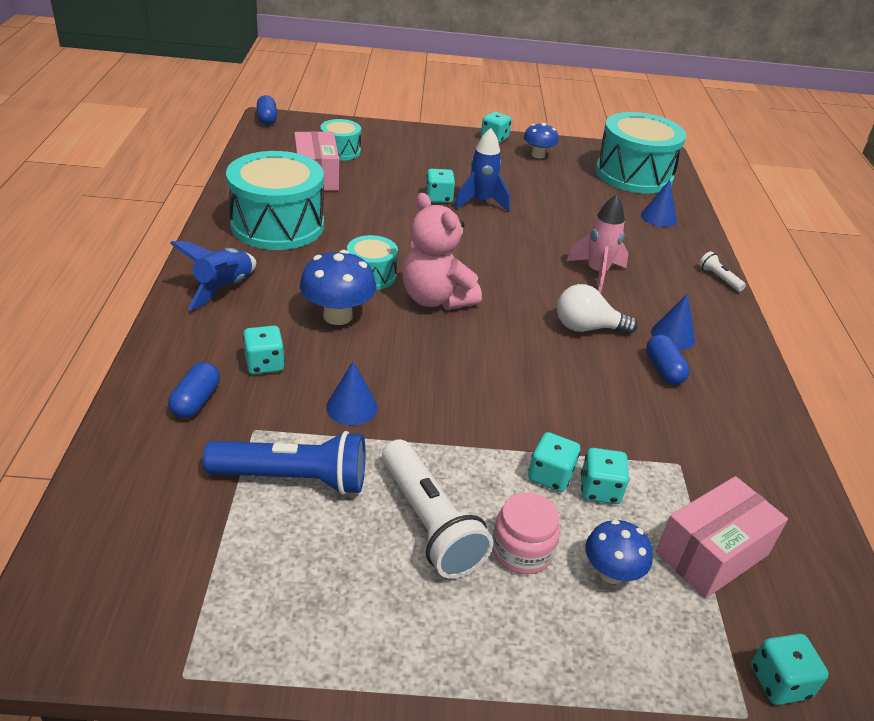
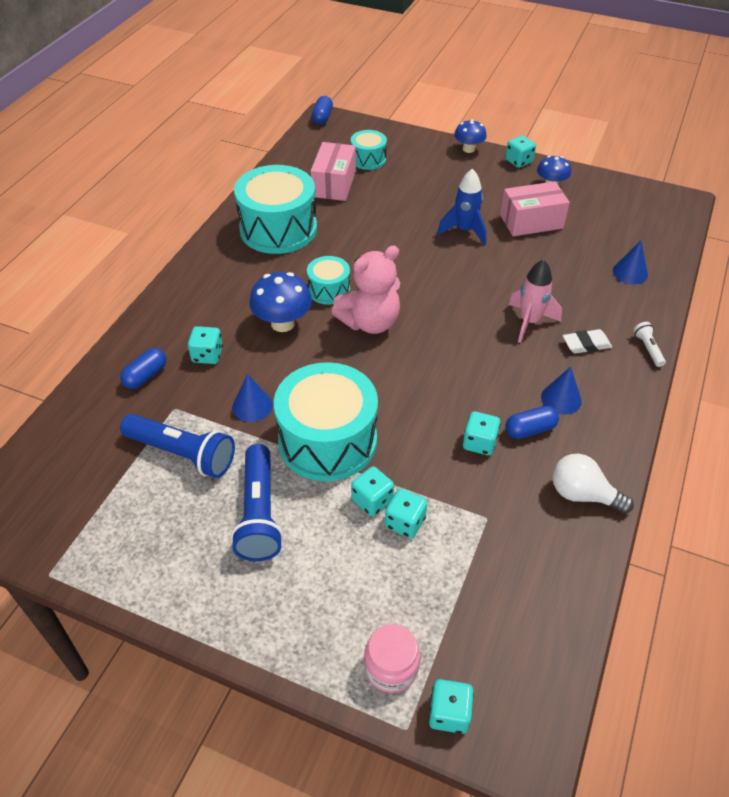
camera: 25 degrees right, 10 degrees up
(224, 288) = (209, 282): blue rocket -> none
(429, 522) = (259, 513): white flashlight -> blue flashlight
(436, 299) = (370, 322): pink teddy bear -> pink teddy bear turned 105 degrees counterclockwise
(439, 198) = (429, 221): turquoise dice -> turquoise dice (479, 443)
(522, 550) = (314, 554): pink jar -> pink jar (391, 667)
(587, 328) = (485, 375): white light bulb -> white light bulb (582, 495)
(611, 573) = (372, 591): blue mushroom -> blue mushroom (468, 149)
(633, 174) = (636, 220): turquoise drum -> turquoise drum (327, 440)
(662, 284) = (586, 344): none -> white eraser
(663, 370) = (530, 430): blue capsule -> blue capsule turned 60 degrees clockwise
(712, 553) = (463, 599): pink box -> pink box (531, 222)

